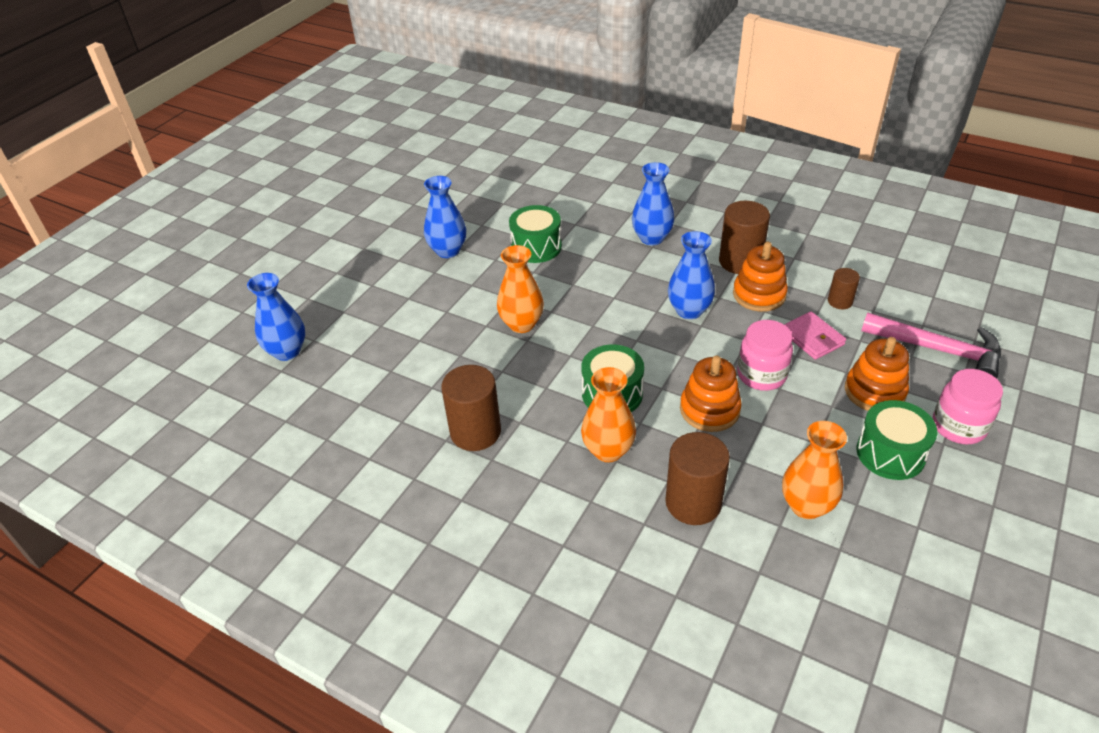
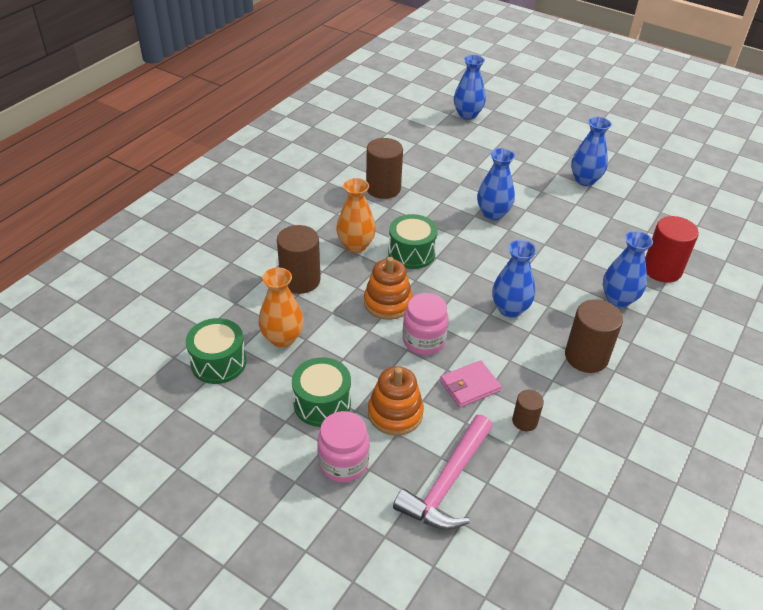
camera: 90 degrees right, 0 degrees up
(522, 324) = (493, 213): orange vase -> blue vase
(536, 247) = (595, 227): green drum -> green drum (218, 362)
(599, 209) = (662, 270): none -> red cylinder
(759, 295) = (534, 361): orange stacking toy -> none

